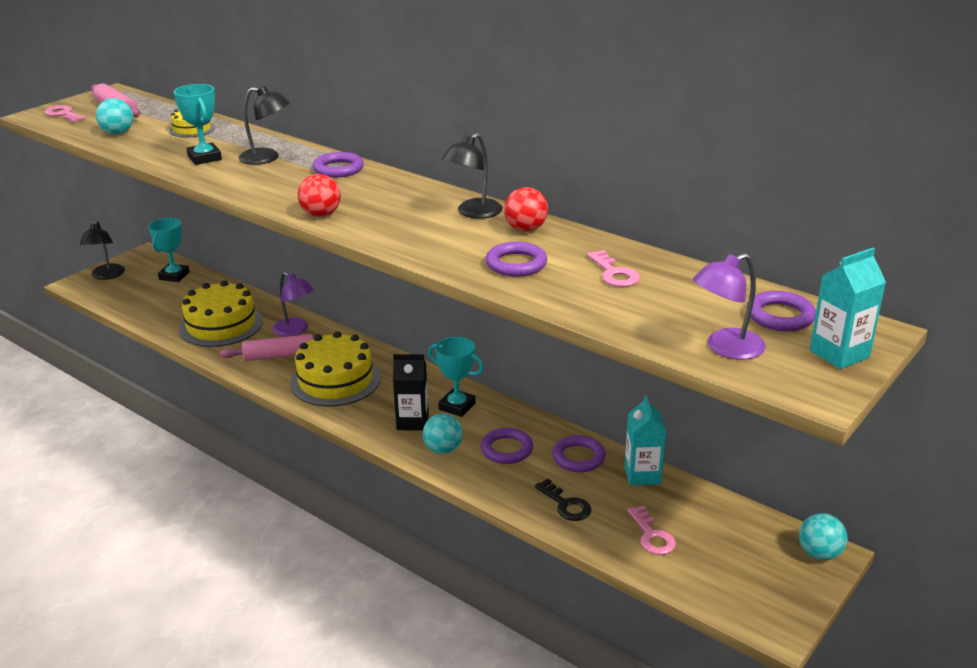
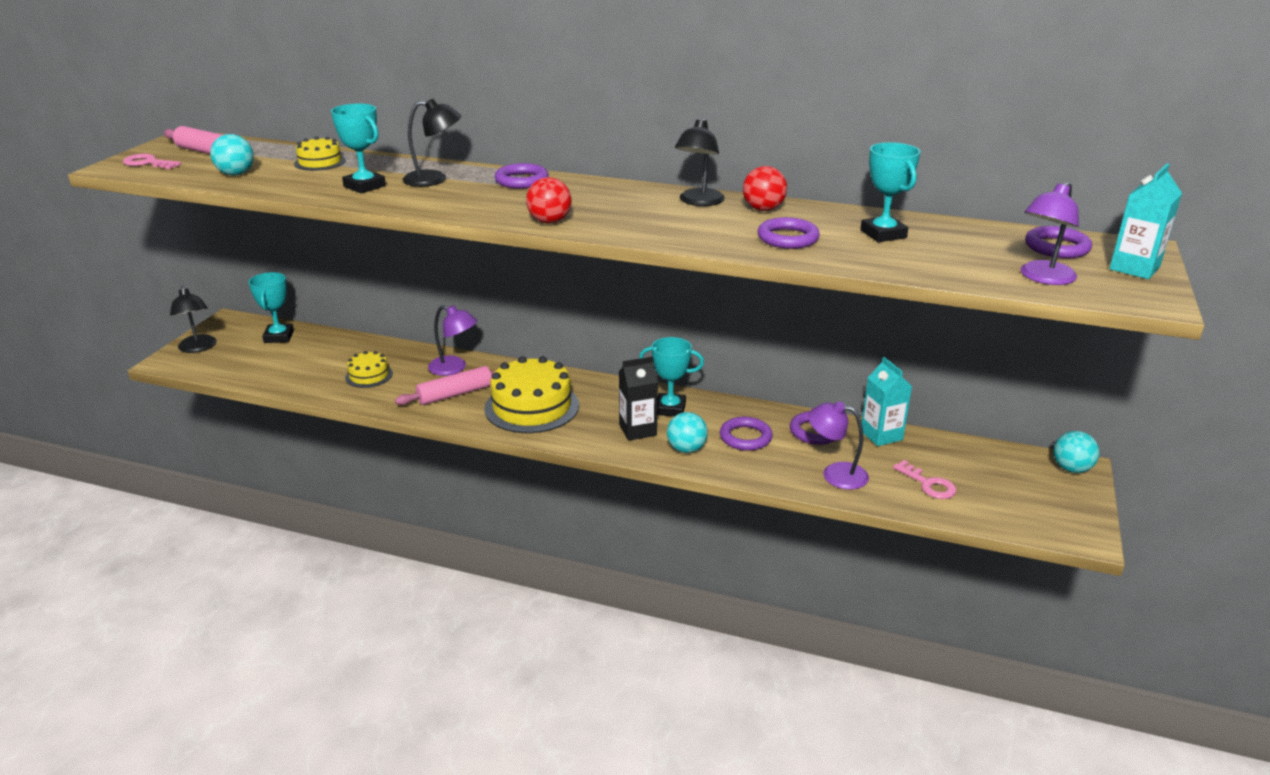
camera: 20 degrees left, 0 degrees up
(221, 325) = (369, 375): yellow cake -> yellow cake, size x0.52
(566, 505) = (835, 474): black key -> purple lamp
(614, 273) = (883, 234): pink key -> turquoise trophy

